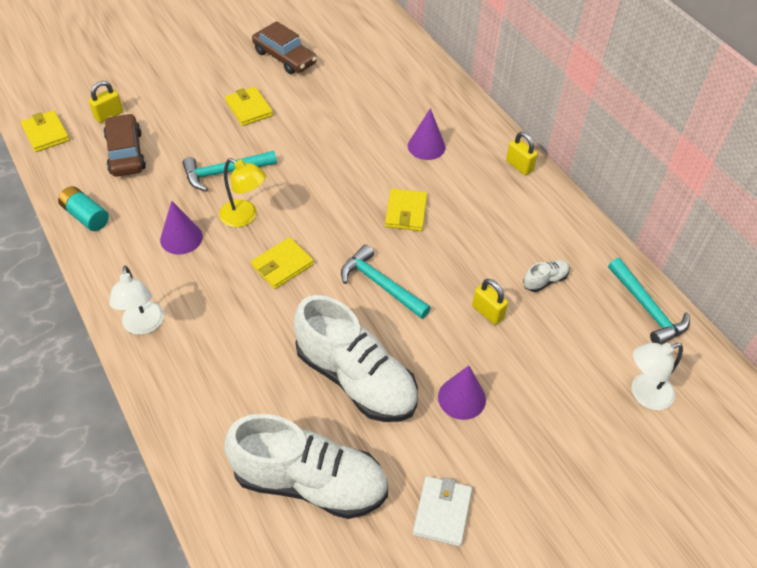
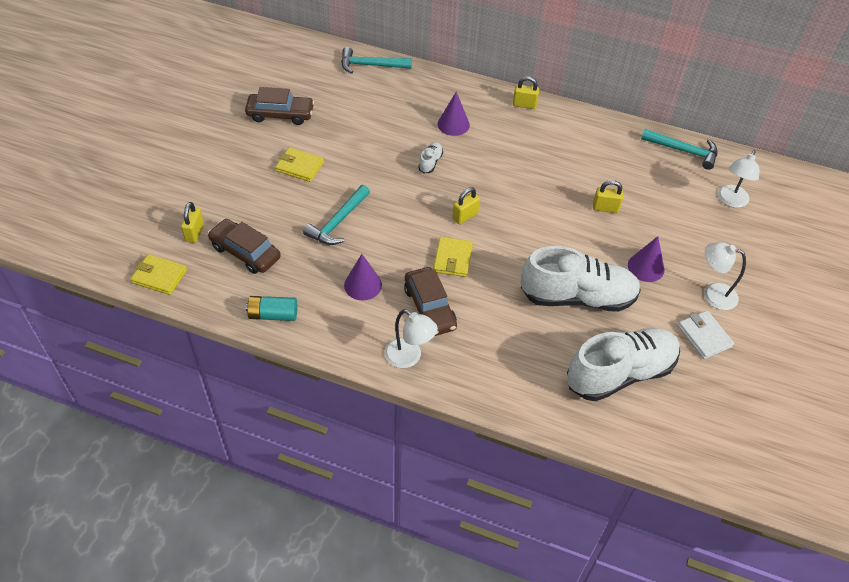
camera: 40 degrees left, 0 degrees up
(211, 295) = (429, 308): none -> brown car
(244, 217) = (389, 243): yellow lamp -> none
(339, 234) = (465, 216): none -> yellow padlock
(380, 285) = (527, 231): turquoise hammer -> turquoise hammer (371, 65)
(406, 212) = (490, 176): yellow wallet -> none
(504, 476) = (713, 294): none -> white lamp
(545, 280) = (615, 168): white shoe -> white shoe (430, 162)

